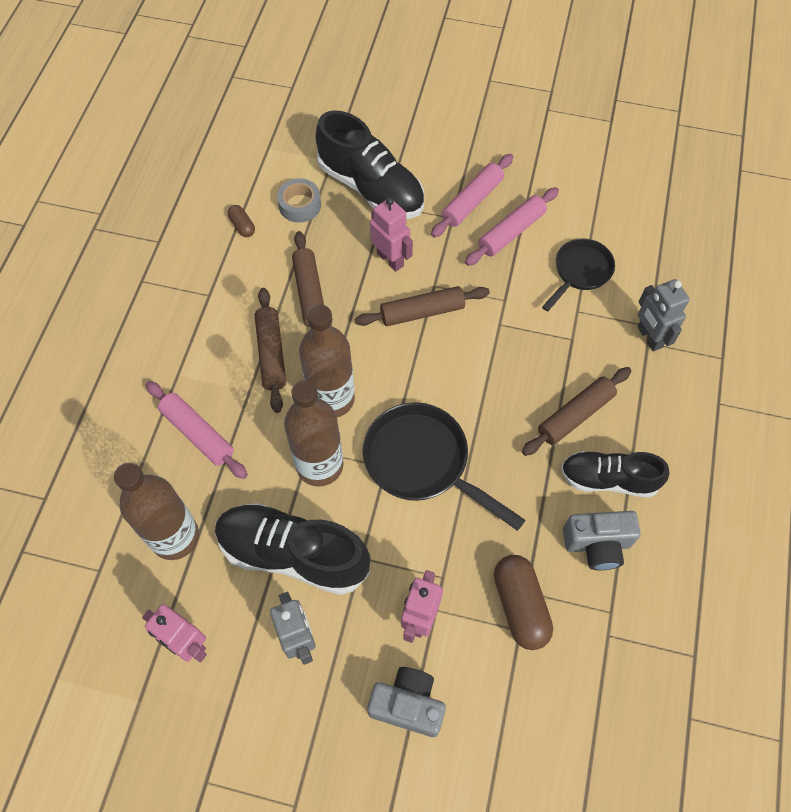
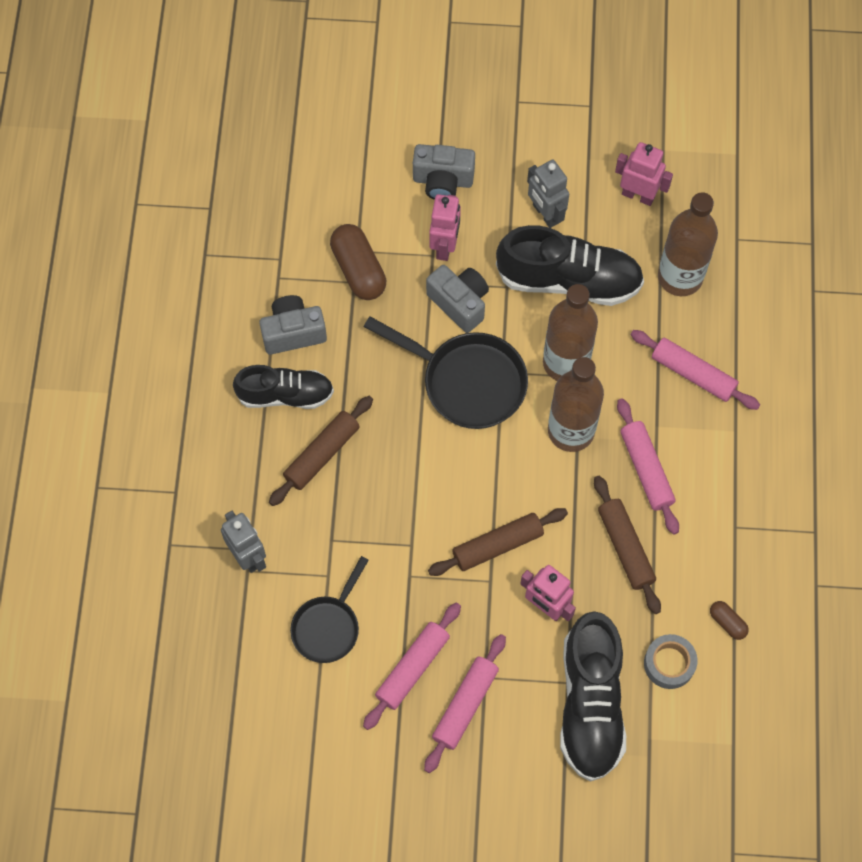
camera: 170 degrees right, 5 degrees up
(271, 354) = (646, 469): brown rolling pin -> pink rolling pin
(371, 188) = (590, 704): black shoe -> black shoe turned 120 degrees counterclockwise
(415, 547) = (459, 303): none -> grey camera

